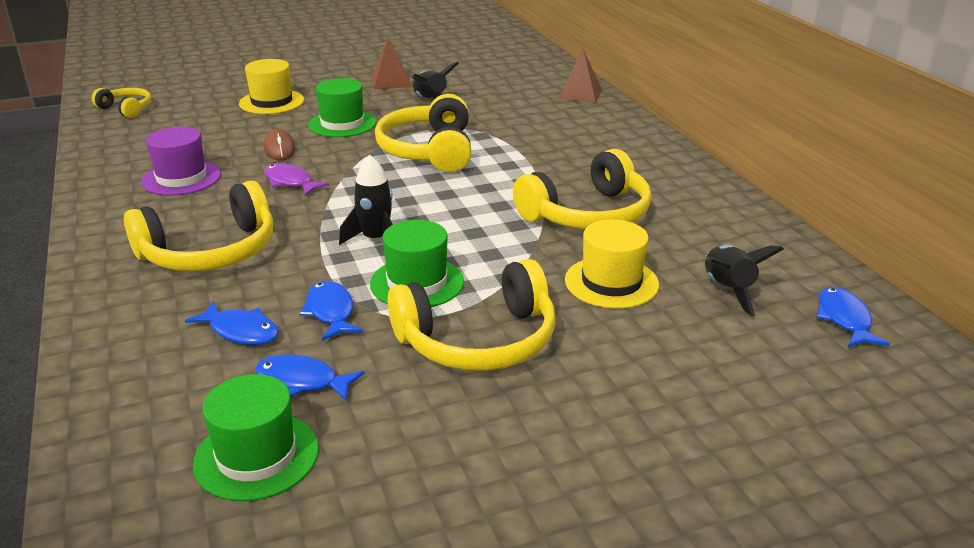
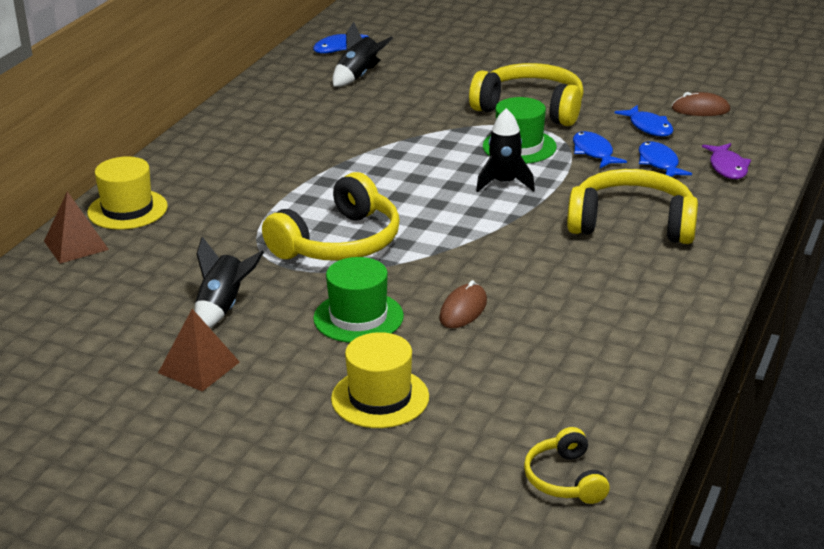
camera: 135 degrees left, 0 degrees up
(181, 178) = (593, 313): purple hat -> none
(256, 456) = (700, 109): green hat -> brown mouse
(290, 182) = (502, 262): purple fish -> purple fish (727, 167)
(330, 312) = (593, 152): blue fish -> blue fish turned 135 degrees clockwise
(588, 214) = (336, 140): yellow headphones -> none
(611, 282) = (409, 103): yellow hat -> yellow hat (127, 210)

